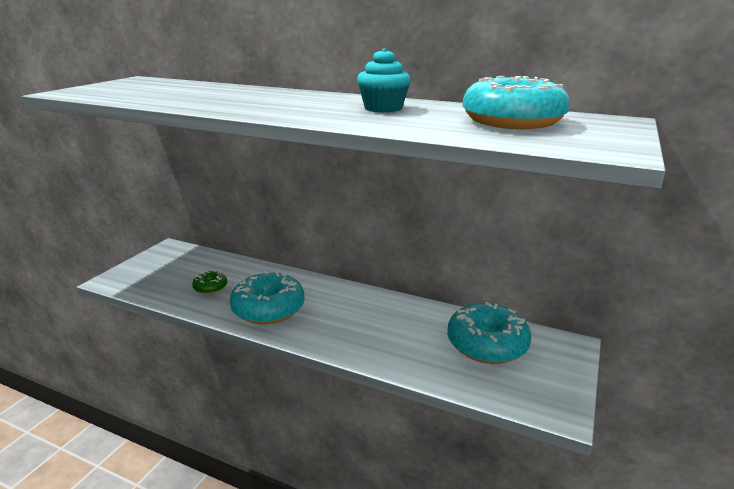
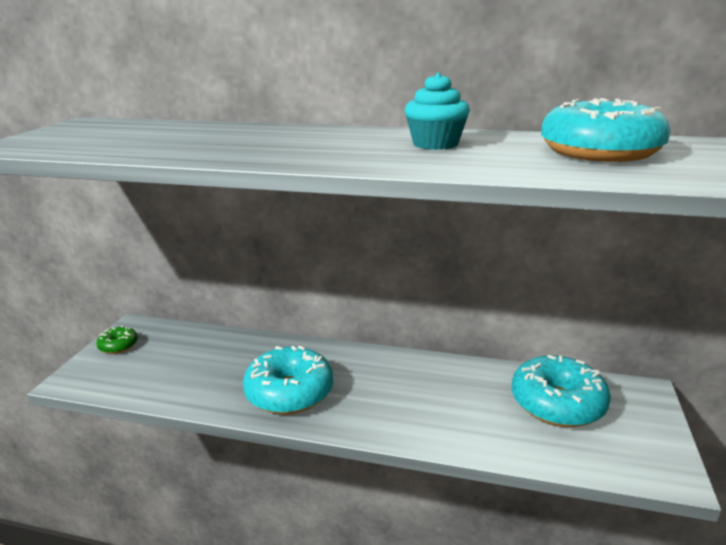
camera: 10 degrees left, 0 degrees up
(210, 287) = (206, 373): green donut -> green donut (118, 346)

